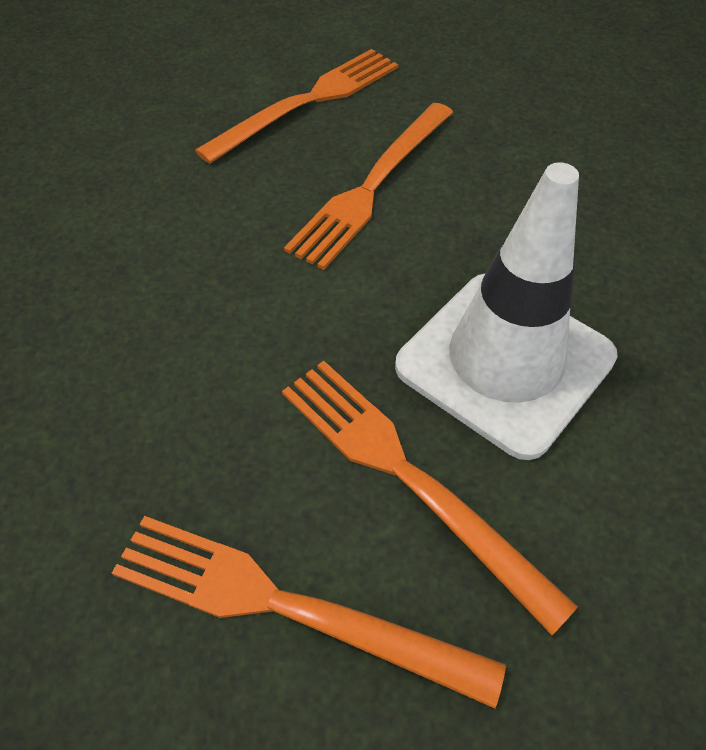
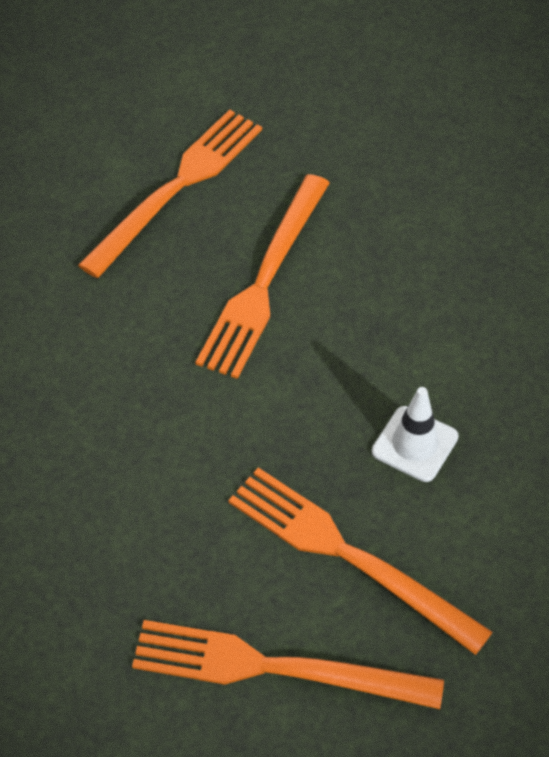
camera: 10 degrees left, 0 degrees up
(505, 361) = (415, 444): white traffic cone -> white traffic cone, size x0.46

